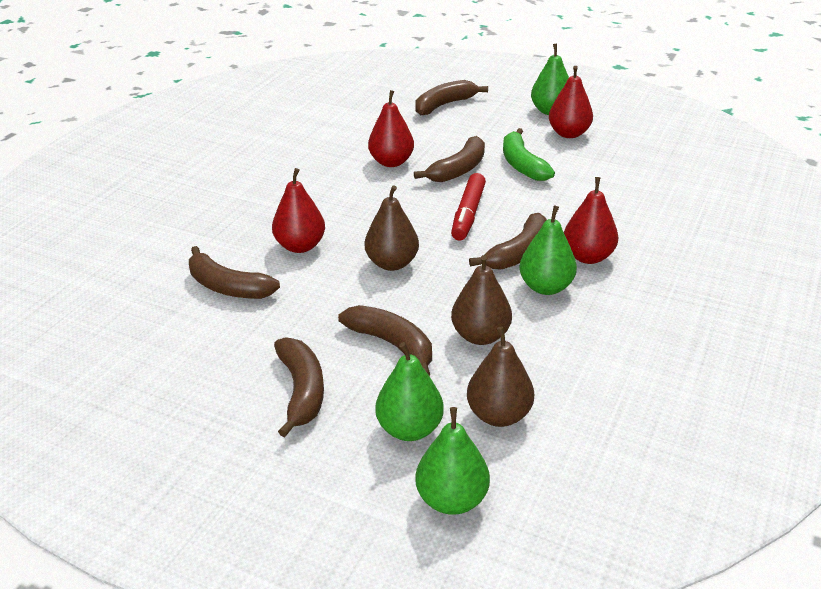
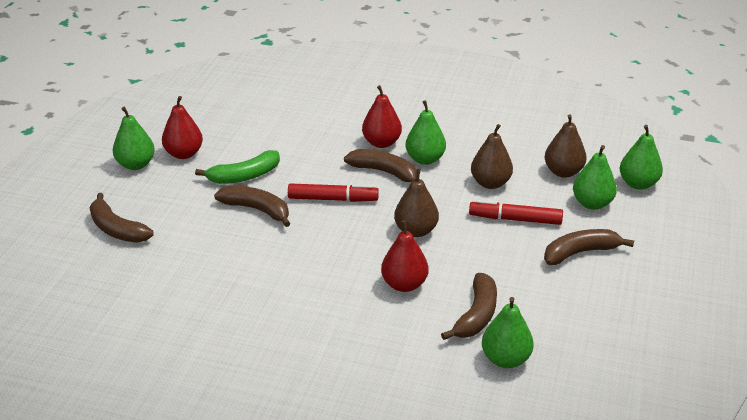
camera: 100 degrees left, 0 degrees up
(151, 296) = (505, 359): none -> green pear
(391, 162) = (245, 251): red pear -> none
(392, 345) = (515, 219): brown banana -> red marker

